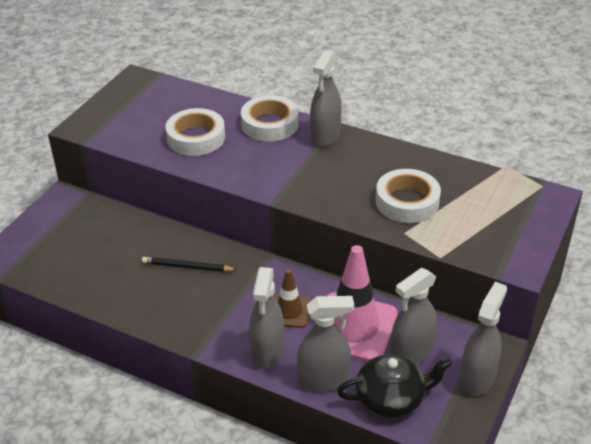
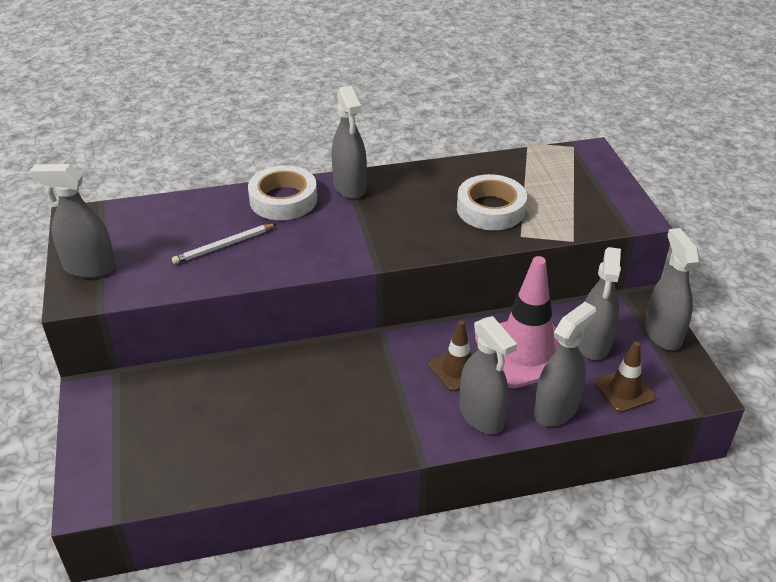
camera: 40 degrees left, 0 degrees up
(106, 113) = (89, 267): none -> grey spray bottle
(187, 267) = (314, 385): black pencil -> none
(196, 138) = (224, 246): white tape -> white pencil
(391, 398) = (624, 390): black teapot -> brown traffic cone

